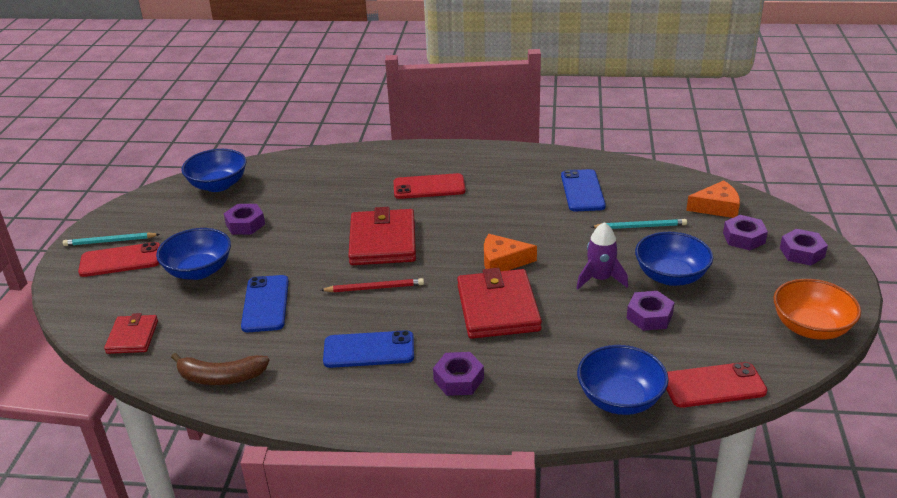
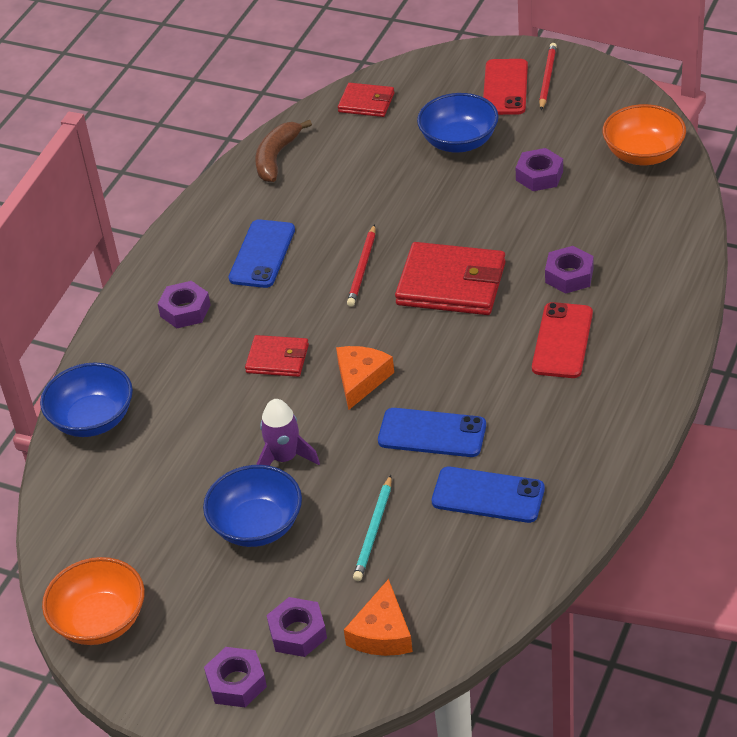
camera: 110 degrees right, 10 degrees up
(110, 241) = (547, 78): turquoise pencil -> red pencil
(218, 185) = (643, 154): blue bowl -> orange bowl
(265, 304) = (375, 188): blue phone -> blue phone (432, 433)
(498, 308) = (277, 359): red wallet -> red wallet, size x0.56
(649, 316) = (197, 481): purple nut -> purple nut (569, 275)
(713, 385) = (67, 497): red phone -> none

